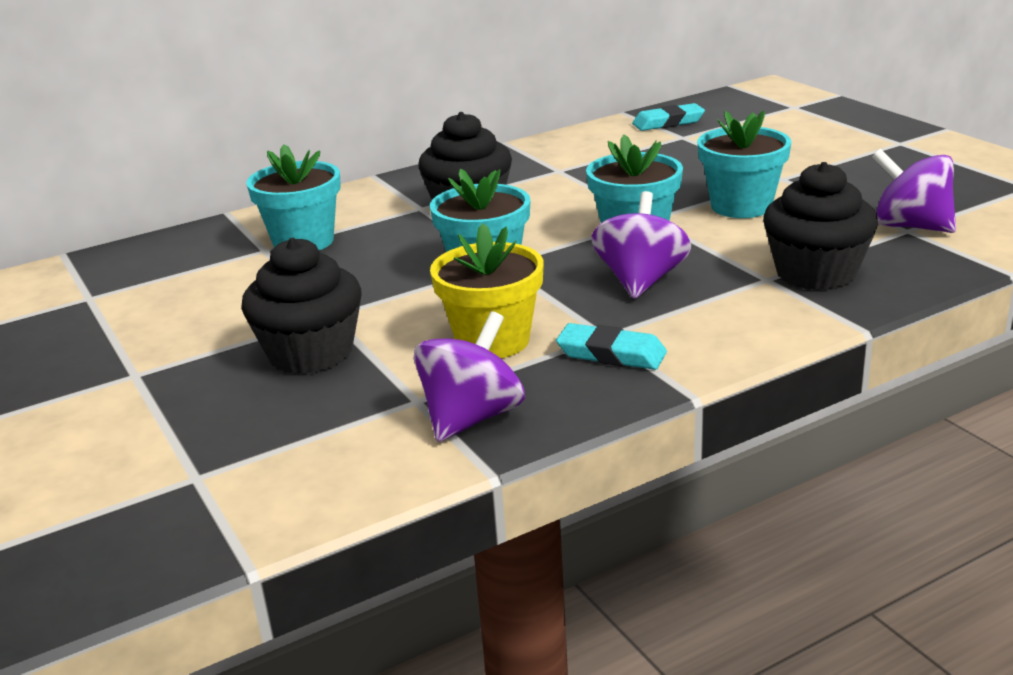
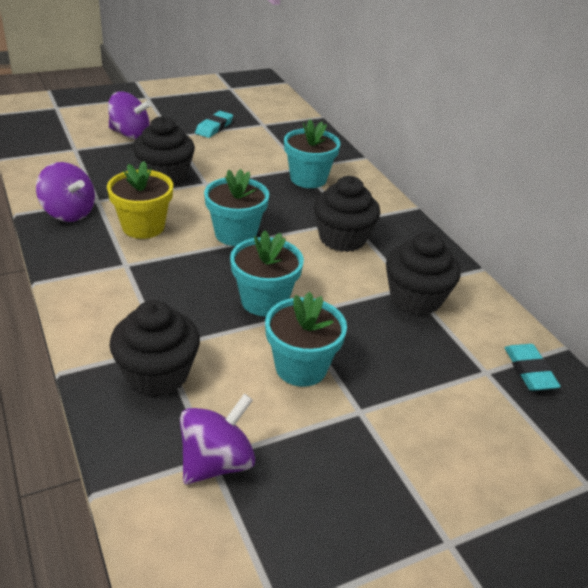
camera: 90 degrees right, 10 degrees up
(580, 166) = (415, 298): none -> black cupcake
(611, 354) = (101, 263): turquoise eraser -> turquoise eraser (214, 127)
(641, 281) = (189, 290): purple spinning top -> purple spinning top (130, 134)

